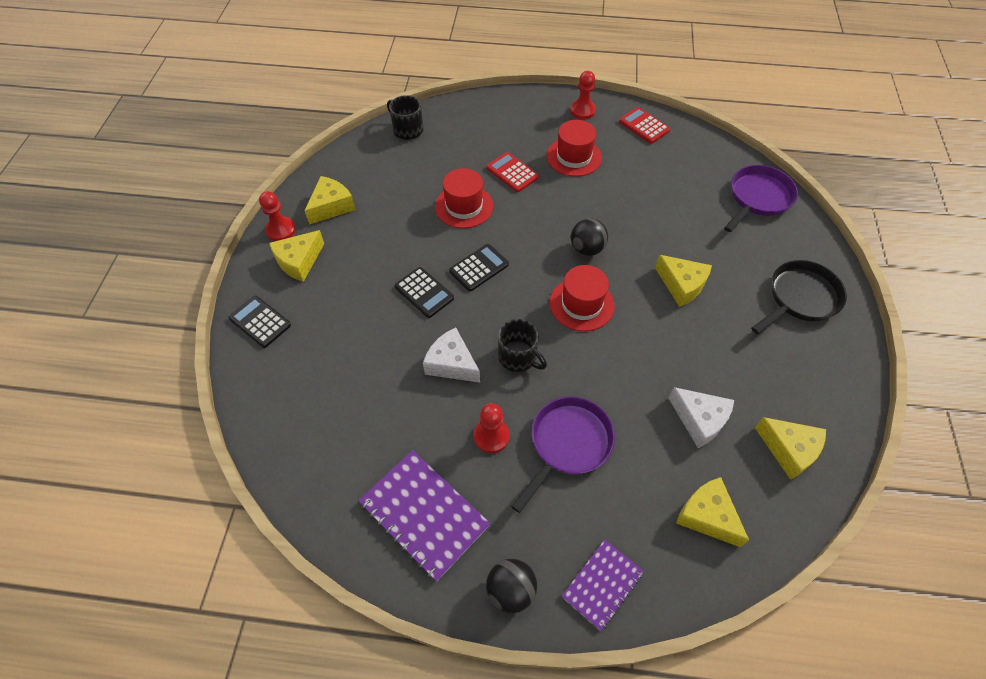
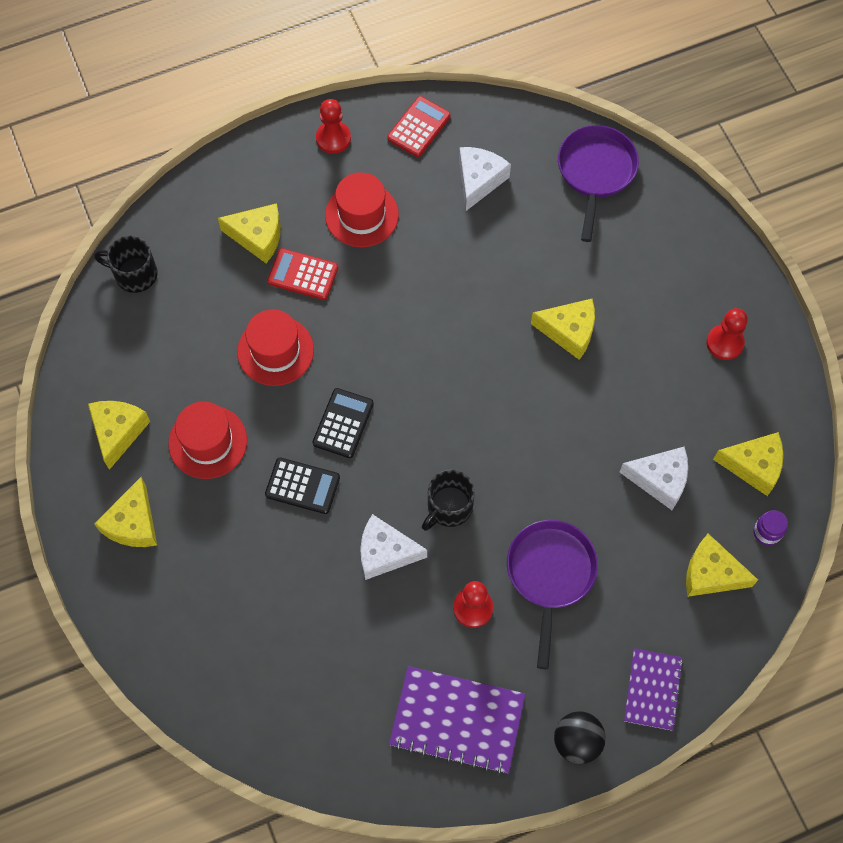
camera: 30 degrees left, 10 degrees up
(260, 322) = (145, 619): black calculator -> none
(281, 230) = (80, 495): red pawn -> red pawn (724, 343)
(497, 141) = (258, 237): none -> yellow cheese
(518, 357) = (448, 507): black mug -> black mug turned 120 degrees clockwise
(581, 304) = (478, 410): red hat -> red hat (208, 442)
(587, 249) = (446, 337): black ball -> none
(644, 126) = (419, 127): red calculator -> red calculator turned 105 degrees clockwise
(668, 170) = (479, 180): none -> white cheese
(776, 509) = (767, 532): none -> purple jar
(800, 298) = (693, 285): black pan -> none

